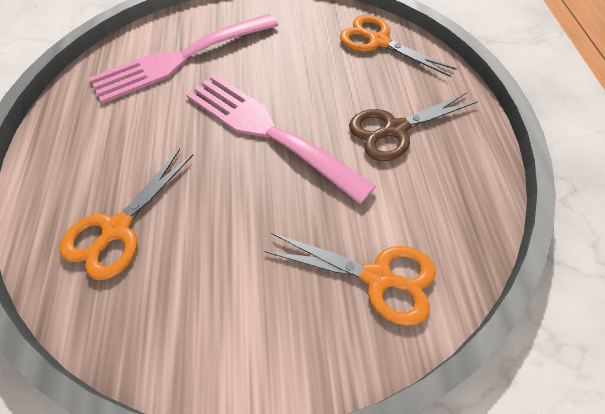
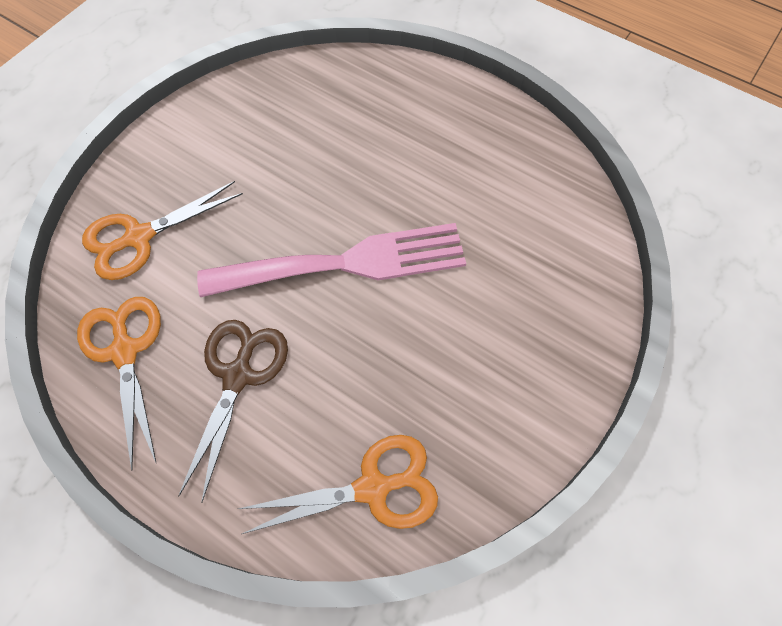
camera: 130 degrees right, 5 degrees up
(117, 229) = (348, 111): orange scissors -> orange scissors (125, 351)
(180, 59) = (522, 251): pink fork -> none

